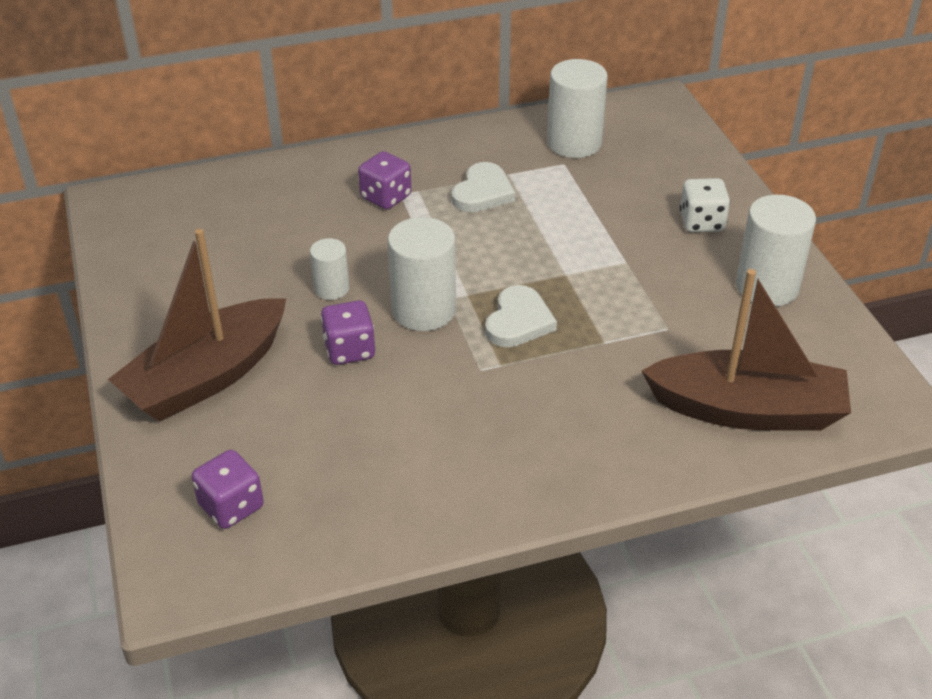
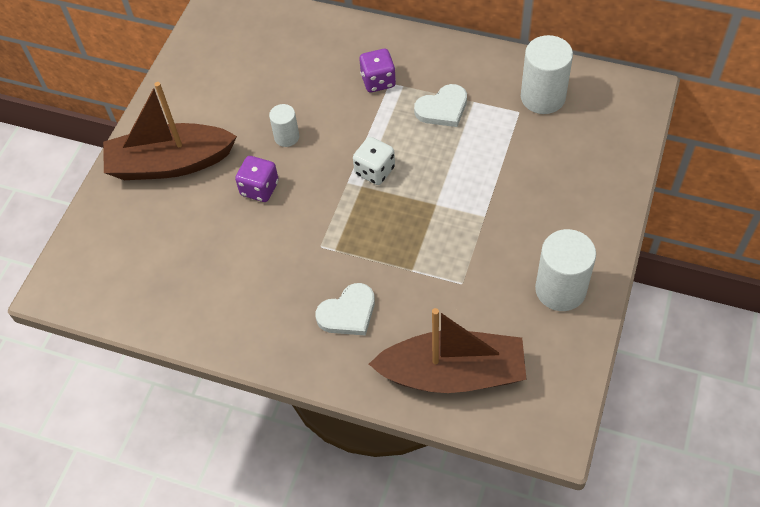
camera: 40 degrees right, 15 degrees up
(231, 506) = (116, 258): purple dice -> none
(424, 310) = (325, 183): white cylinder -> none
(518, 321) = (374, 224): white heart -> white heart (348, 313)
(701, 222) = (567, 212): white dice -> white dice (374, 171)
(747, 410) = (453, 374): brown boat -> brown boat turned 45 degrees counterclockwise

